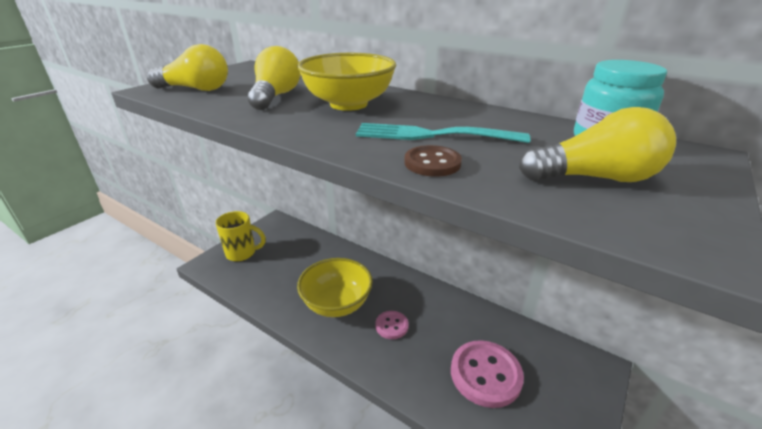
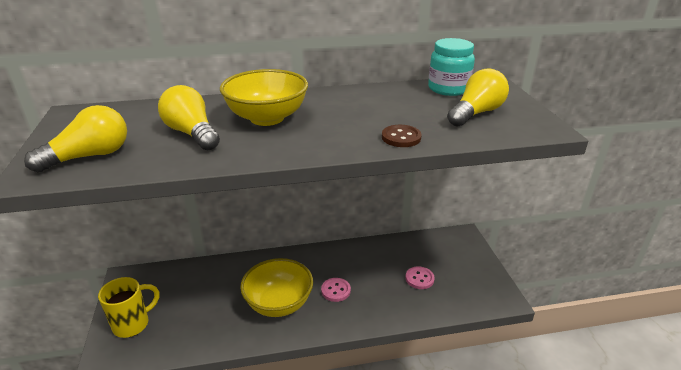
camera: 45 degrees left, 0 degrees up
(432, 135) = (367, 120): turquoise fork -> none
(485, 374) = (419, 279): pink button -> pink button, size x0.54

